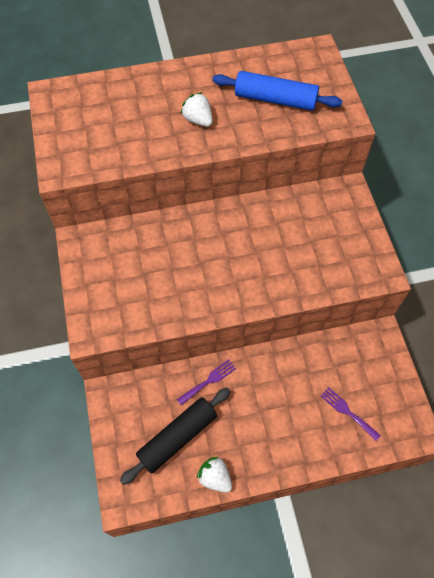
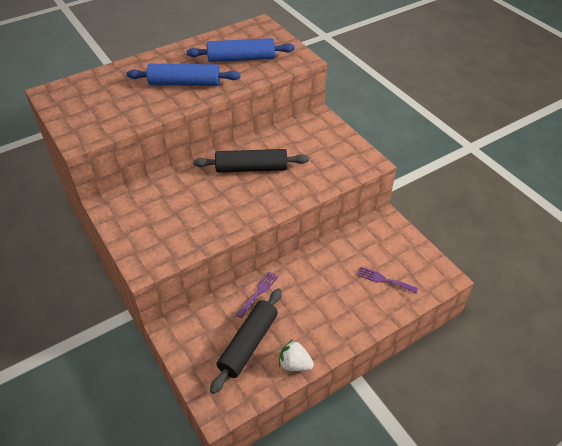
camera: 20 degrees left, 15 degrees down
(198, 120) = (184, 83): white strawberry -> blue rolling pin
(244, 240) = (251, 168): none -> black rolling pin

